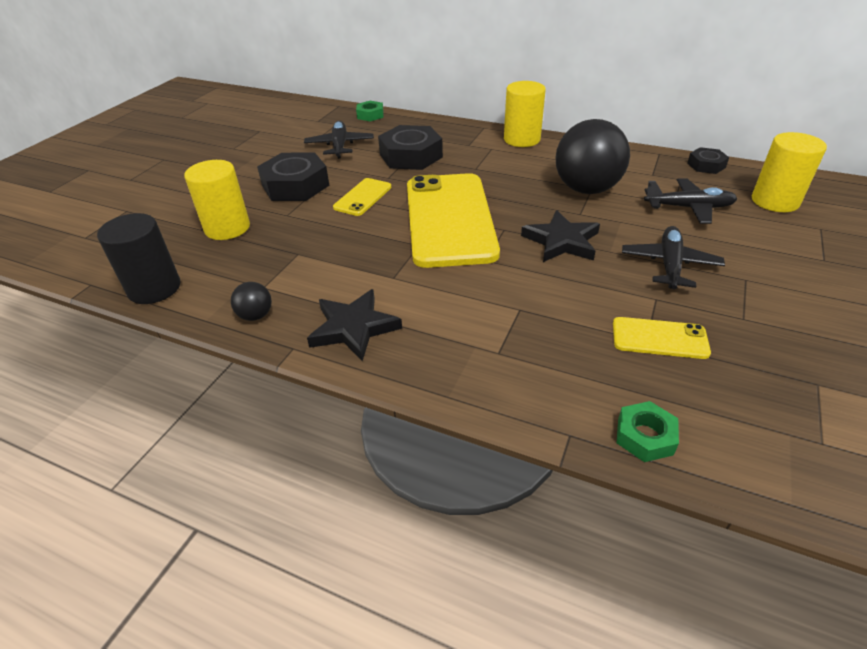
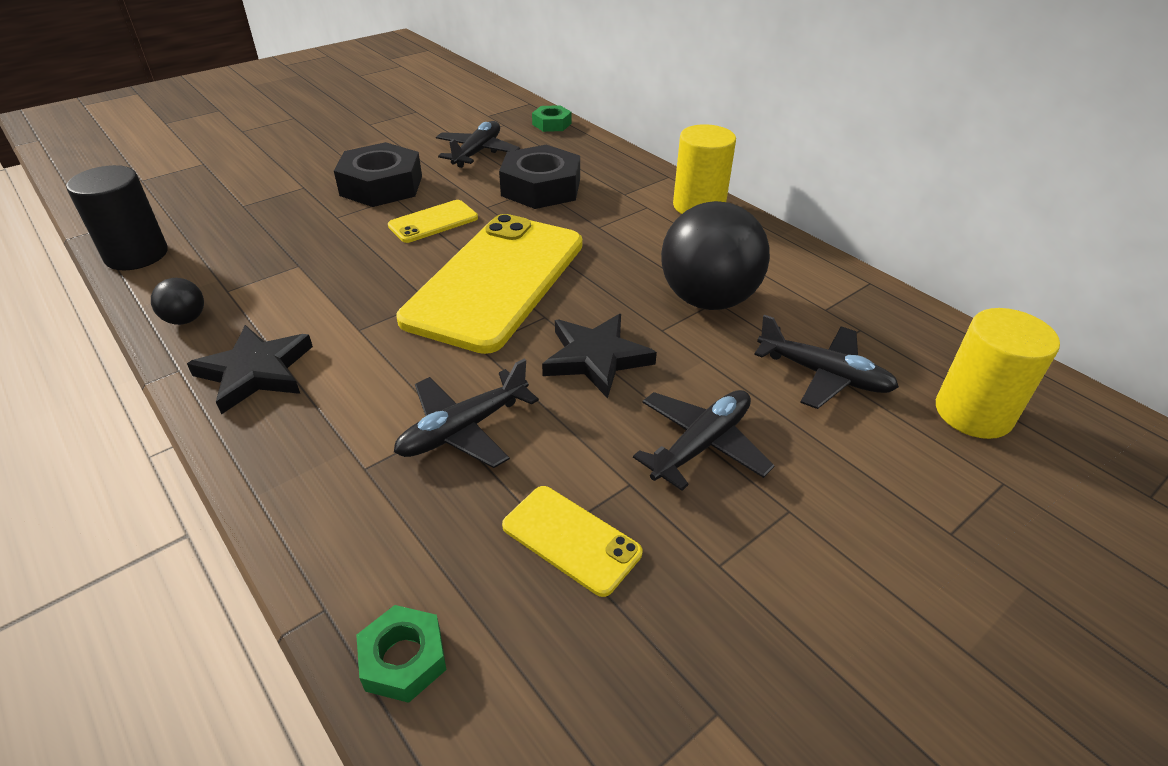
camera: 25 degrees right, 0 degrees up
(227, 228) = (266, 212): yellow cylinder -> none
(532, 308) = (463, 429): none -> black plane
(706, 165) = (923, 322): black nut -> none

